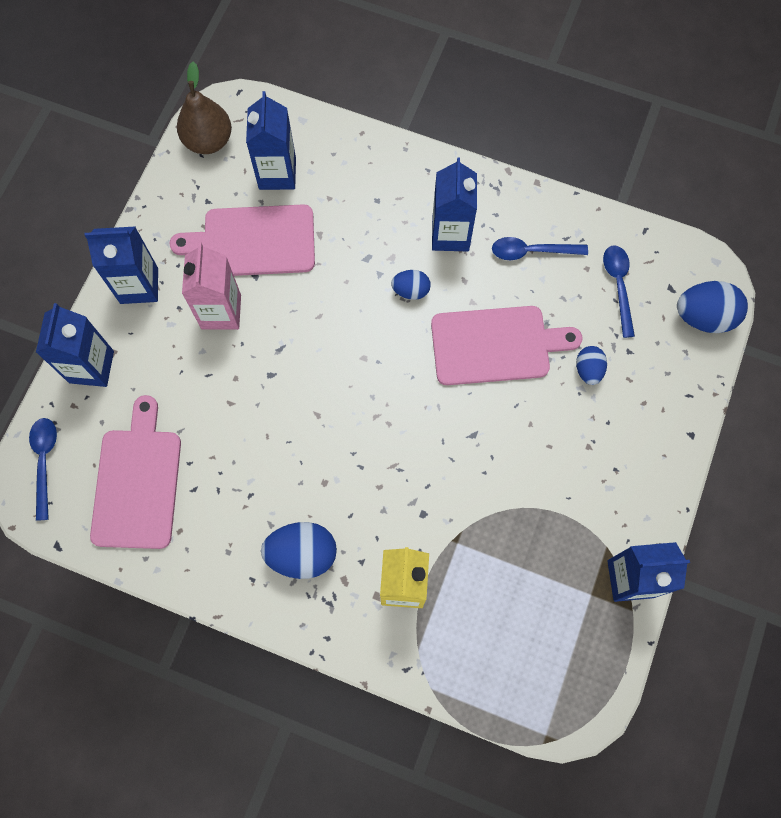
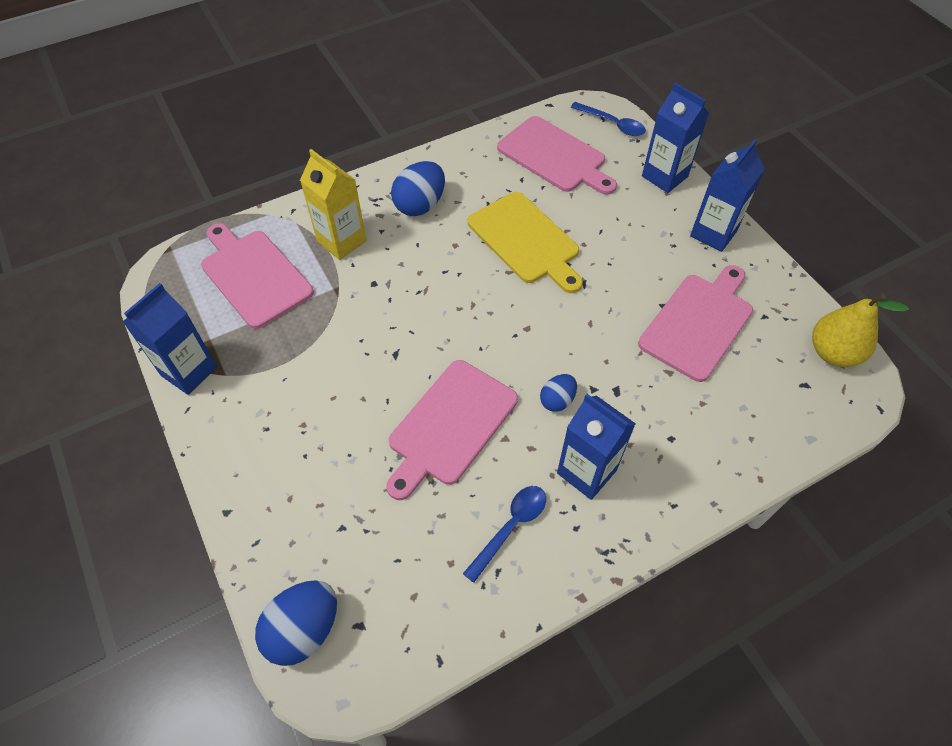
camera: 130 degrees right, 15 degrees down
(208, 141) = (833, 353): brown pear -> yellow pear
(221, 312) = (648, 266): pink carton -> none
(270, 427) = (526, 240): none -> yellow cutting board
(277, 173) = (759, 381): blue carton -> none
(504, 625) = (254, 275): none -> pink cutting board
(588, 370) = (360, 479): blue egg -> none
(618, 286) = (408, 576): blue spoon -> none

